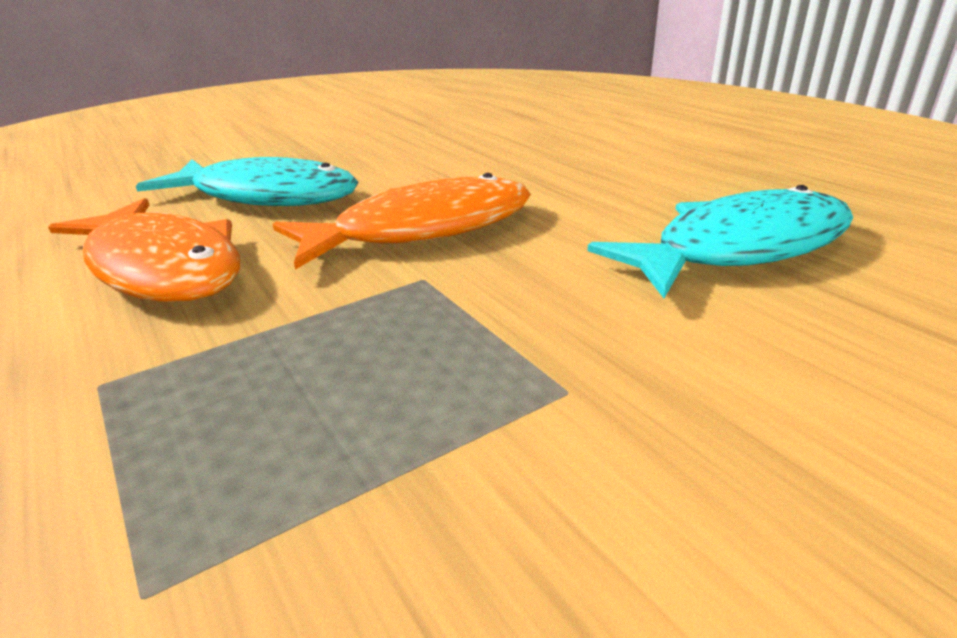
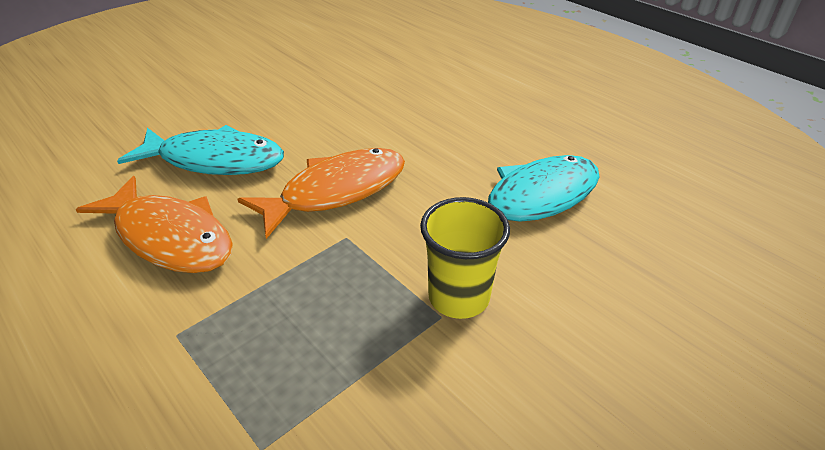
camera: 10 degrees left, 10 degrees up
(604, 365) = (458, 297): none -> yellow cup

